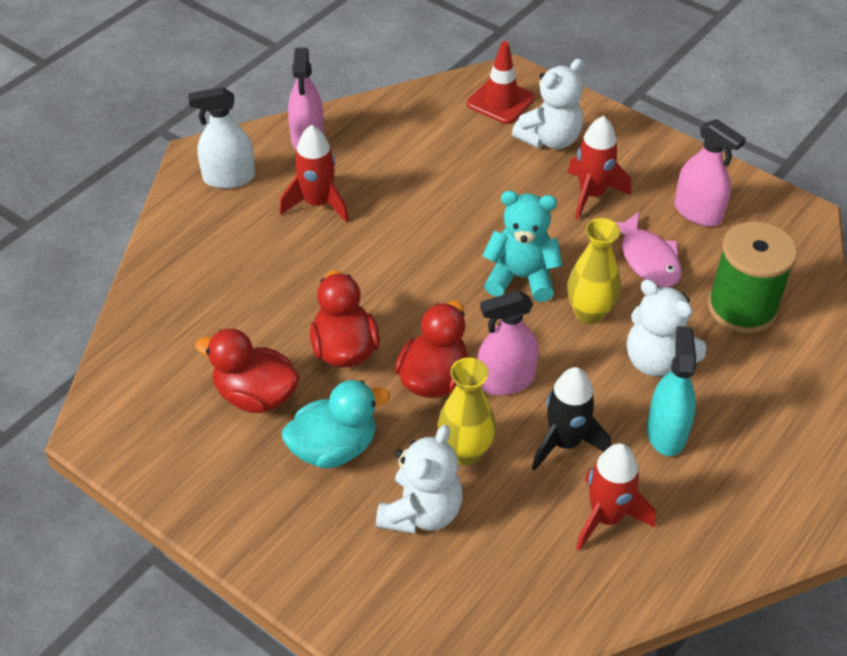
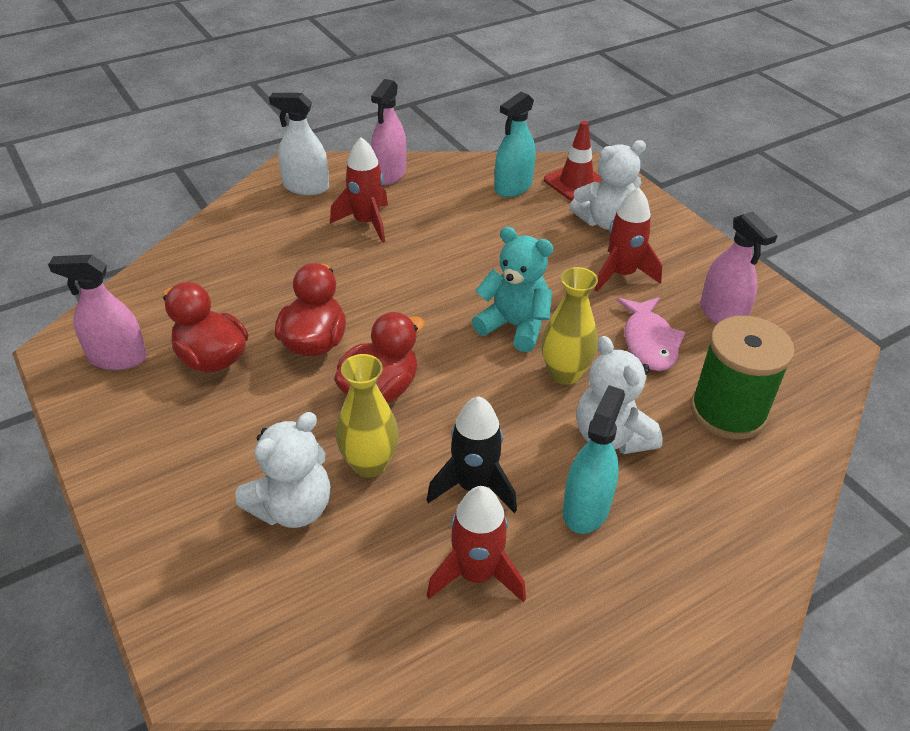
camera: 20 degrees right, 5 degrees down
(334, 448) = (250, 423): turquoise duck -> none
(441, 122) = (513, 187): none -> turquoise spray bottle
(505, 381) = (447, 411): pink spray bottle -> pink spray bottle (117, 358)

